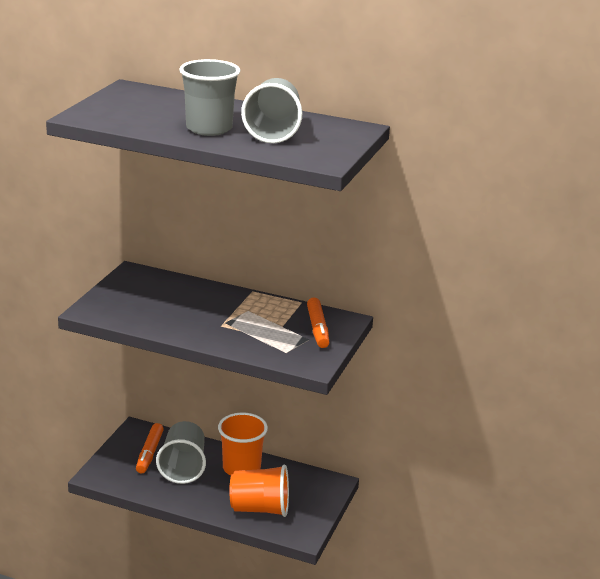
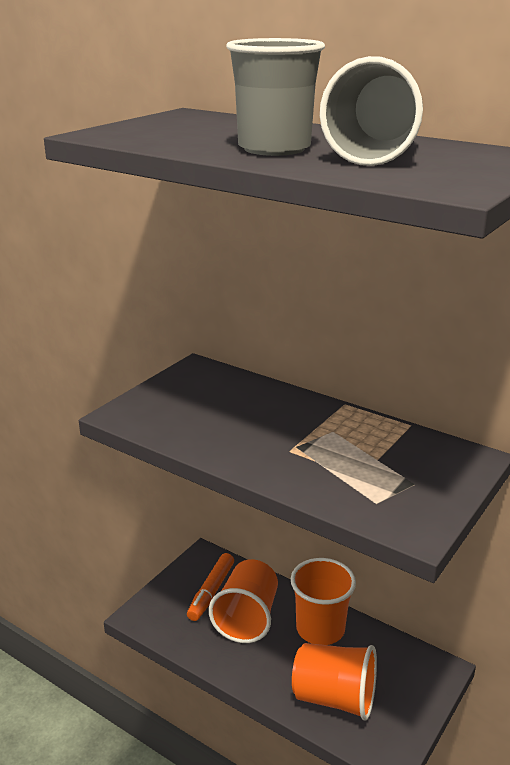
camera: 15 degrees right, 0 degrees up
(183, 467) = (247, 618): grey cup -> orange cup
(317, 328) = (429, 468): orange marker -> none

